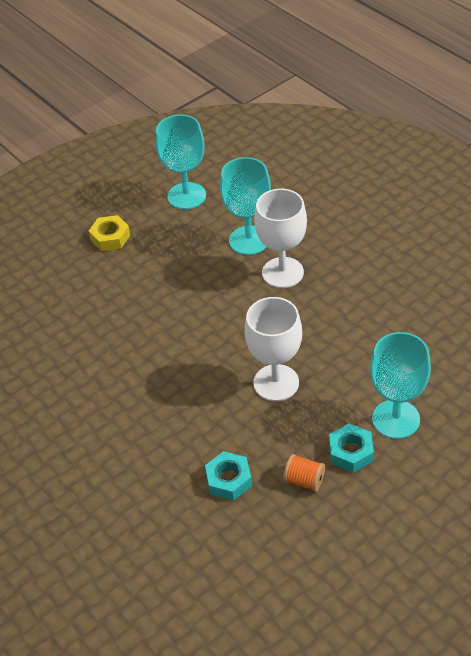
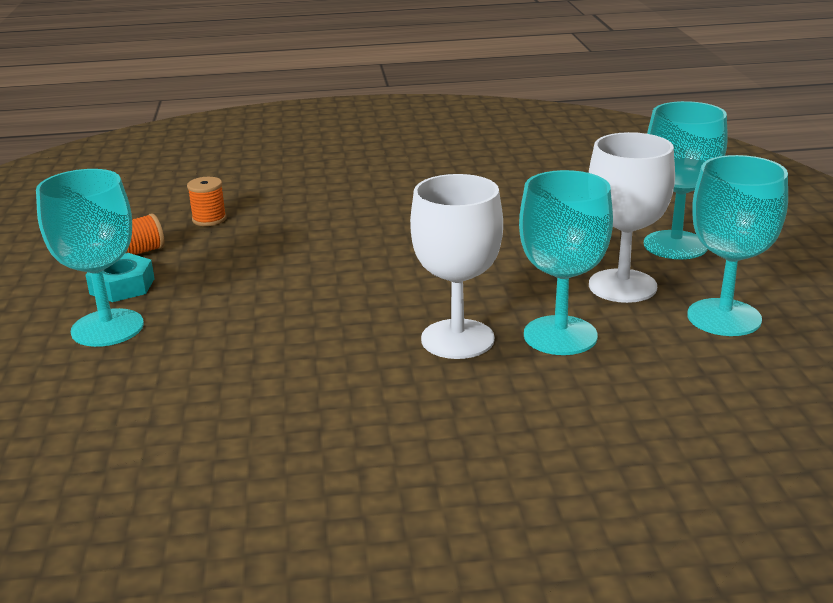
camera: 120 degrees right, 20 degrees down
(110, 237) = (675, 245): yellow nut -> turquoise goblet
(229, 480) = (209, 219): turquoise nut -> orange spool
(276, 383) = (281, 276): white goblet -> white goblet (622, 286)

